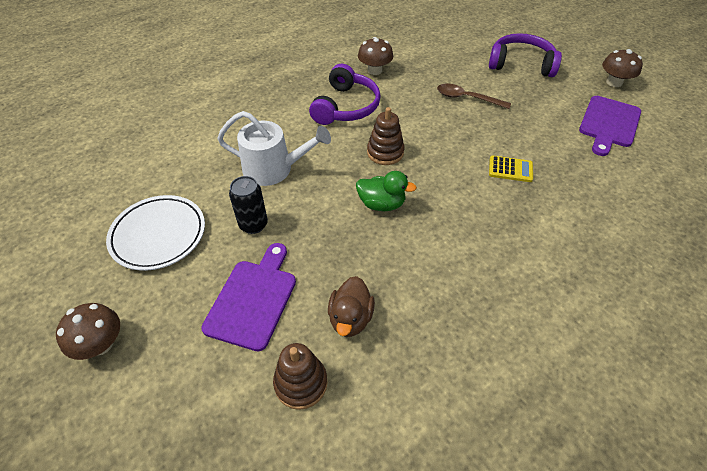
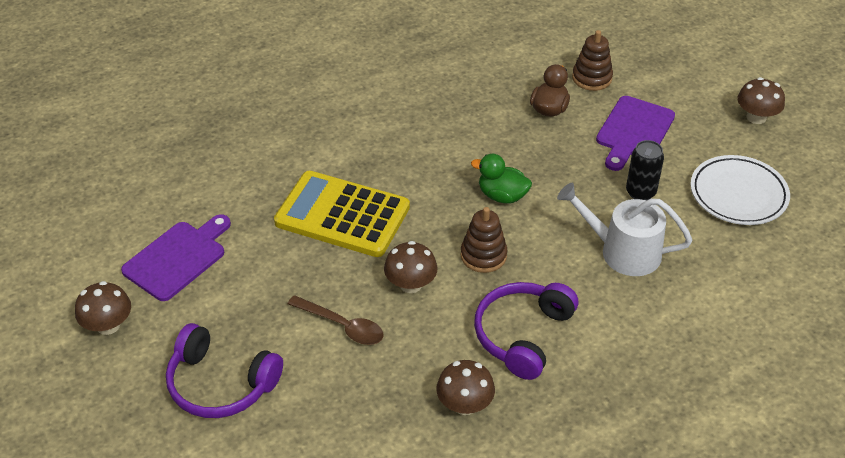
camera: 170 degrees left, 5 degrees down
(432, 127) = (410, 284): none -> brown mushroom
(510, 169) = (342, 215): yellow calculator -> yellow calculator, size x2.37

